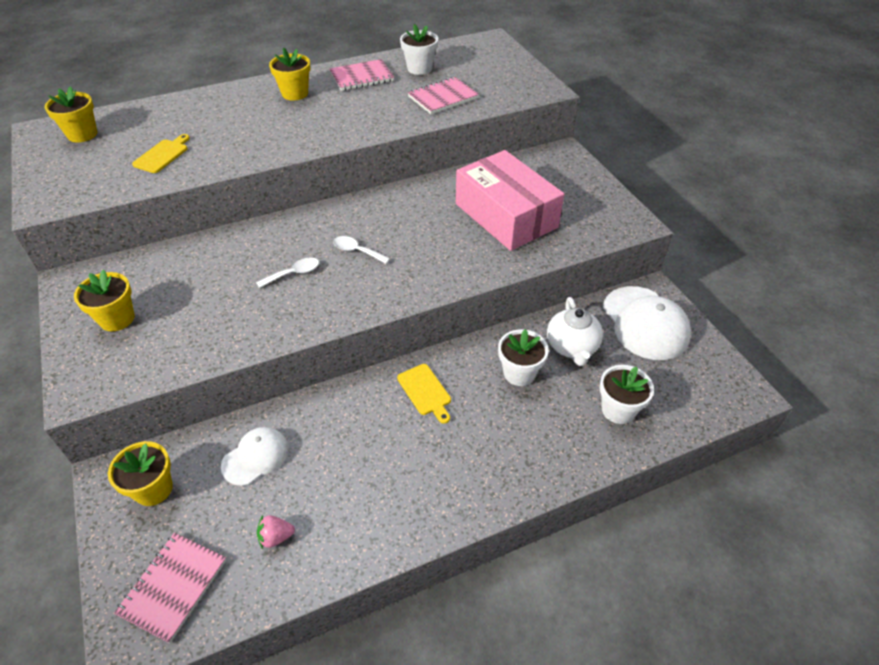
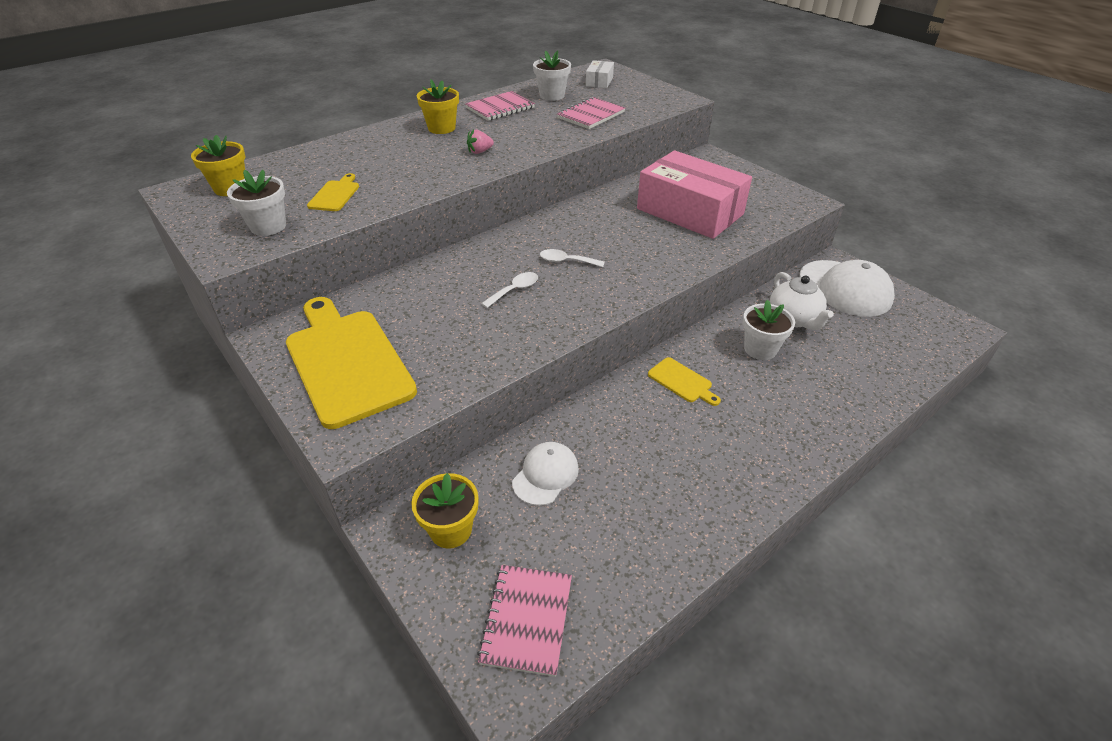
camera: 15 degrees left, 5 degrees down
(117, 319) = (346, 362): yellow flower pot -> yellow cutting board
(276, 537) = (610, 544): pink strawberry -> pink strawberry (480, 152)
(476, 57) = (599, 81): none -> white box
(618, 410) = (866, 362): white flower pot -> white flower pot (268, 226)

